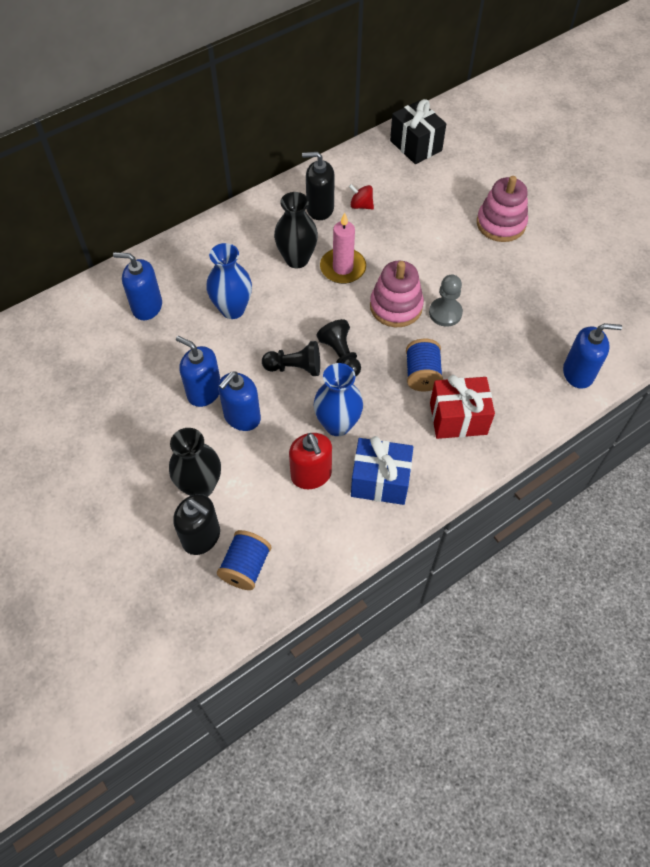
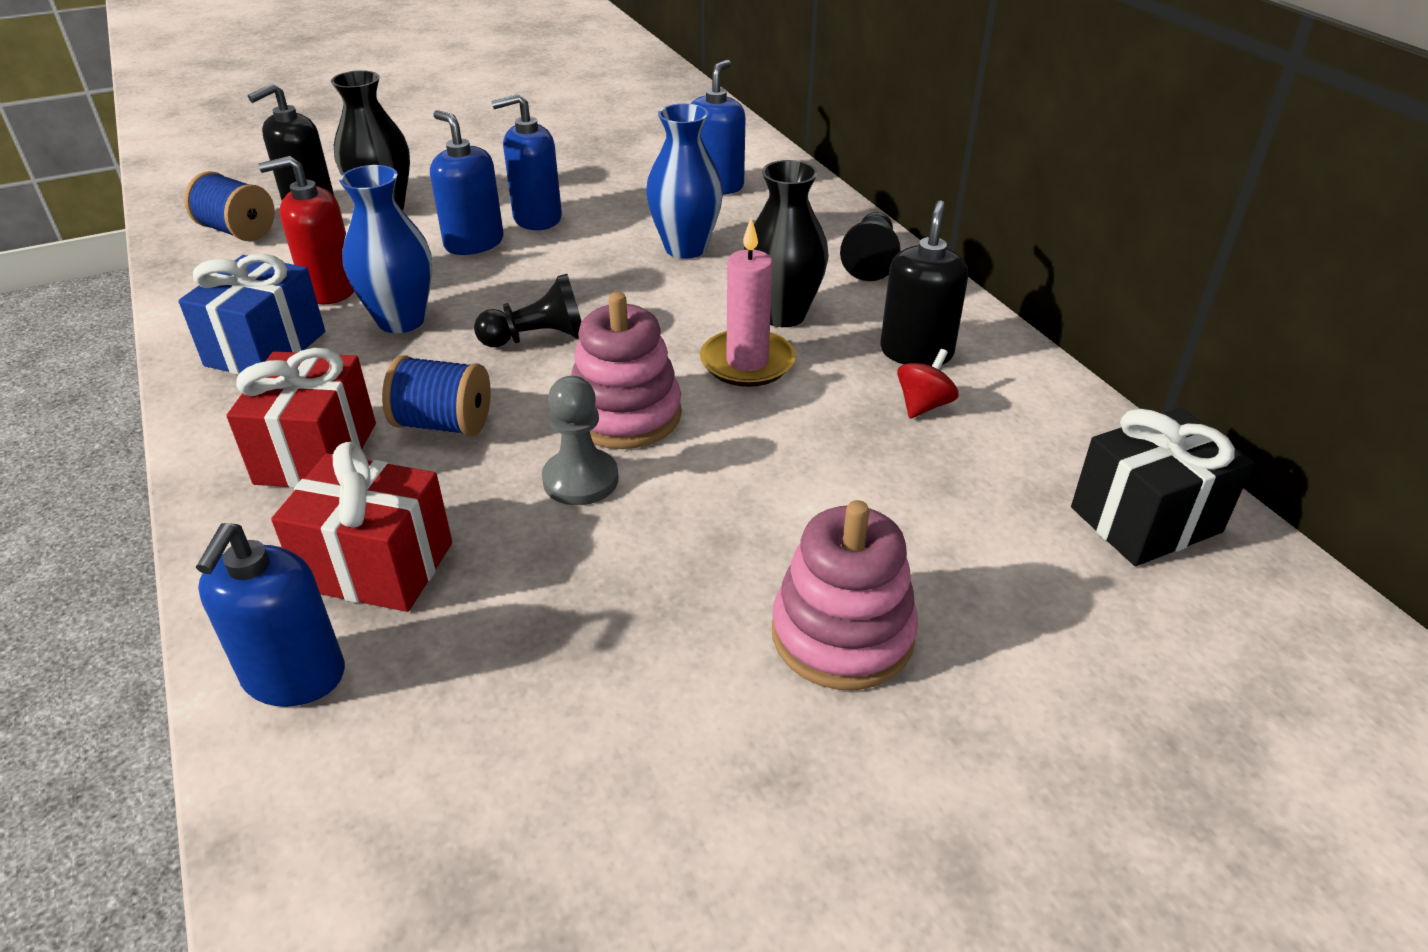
camera: 100 degrees right, 20 degrees down
(204, 392) = (537, 218): blue soap dispenser -> blue soap dispenser turned 150 degrees counterclockwise
(295, 367) = (538, 292): black pawn -> black pawn (870, 261)
(518, 368) = (377, 566): none -> red gift

